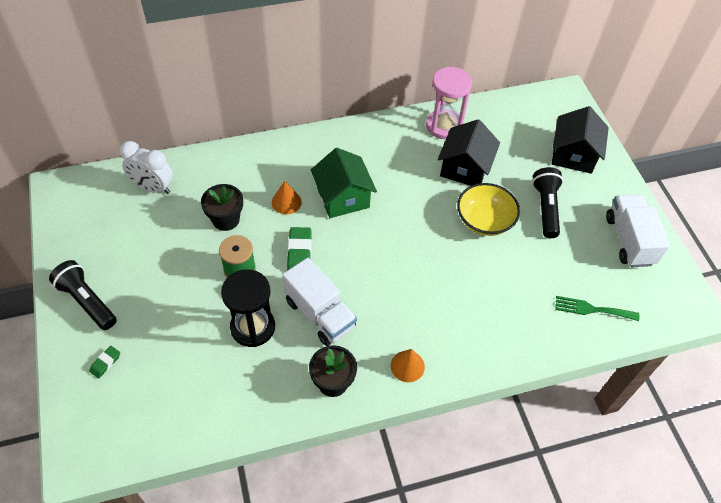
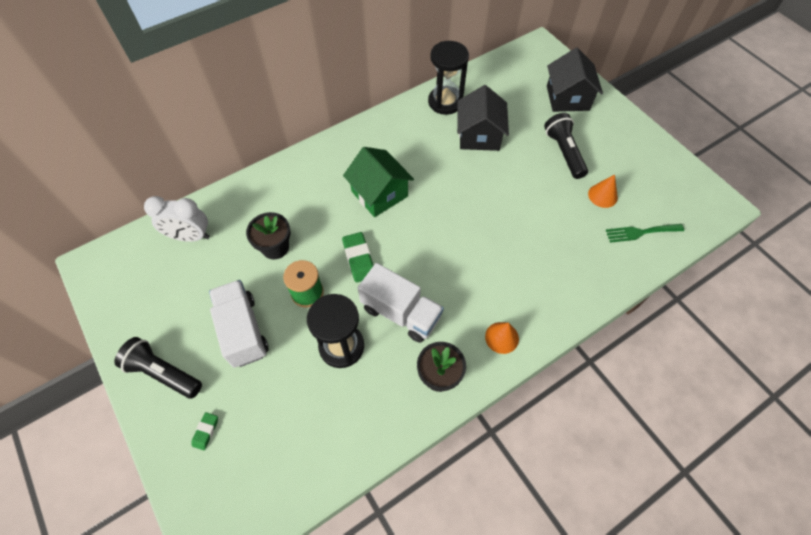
camera: 15 degrees left, 5 degrees up
(286, 202) = (327, 213): orange cone -> orange cone (602, 195)
(444, 126) = (445, 102): pink hourglass -> black hourglass
(484, 220) = (515, 178): yellow bowl -> none
(629, 240) = (645, 161): white truck -> white truck (243, 330)

